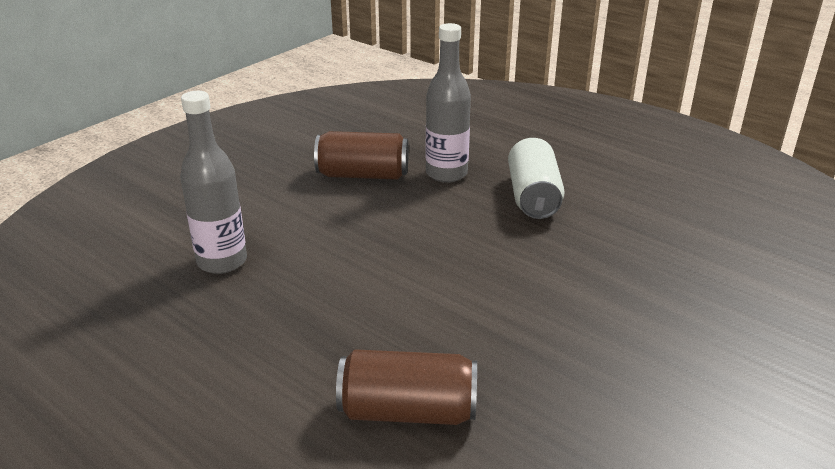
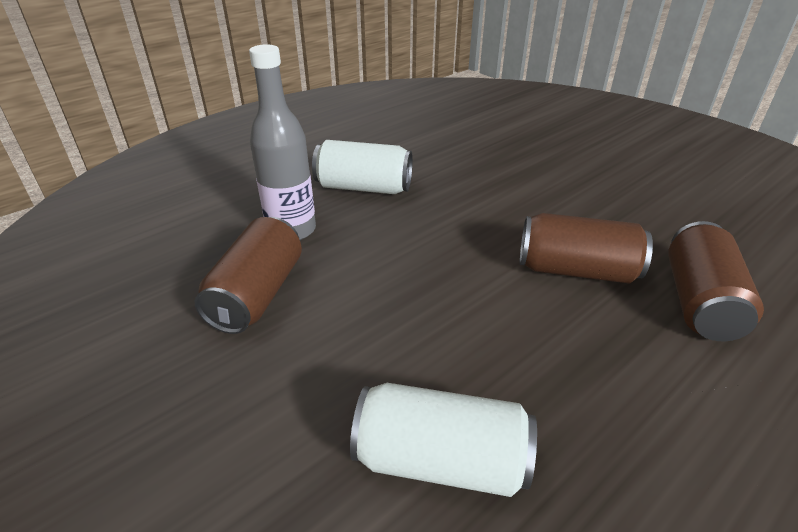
camera: 80 degrees left, 5 degrees up
(222, 261) = (441, 460): grey bottle -> white can
(437, 328) = (576, 270): none -> brown can

